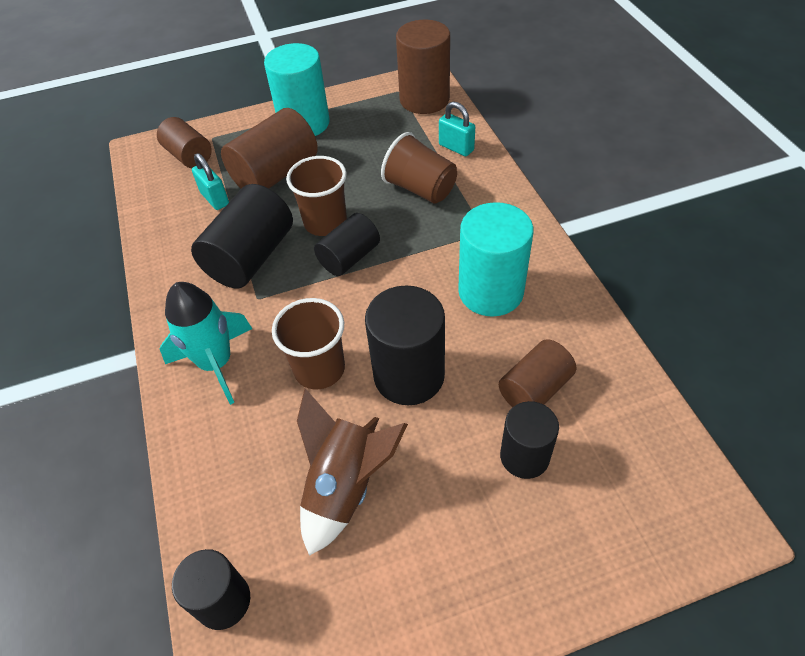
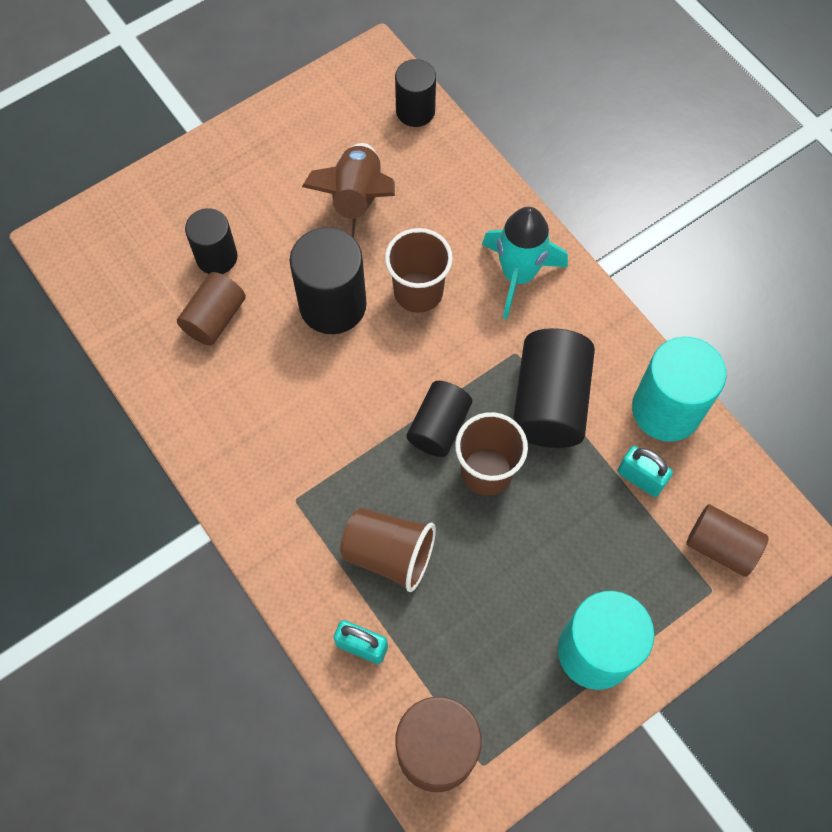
camera: 160 degrees right, 15 degrees up
(275, 174) = (586, 539): brown cylinder -> none
(490, 291) = (273, 416): turquoise cylinder -> turquoise cylinder (666, 409)

